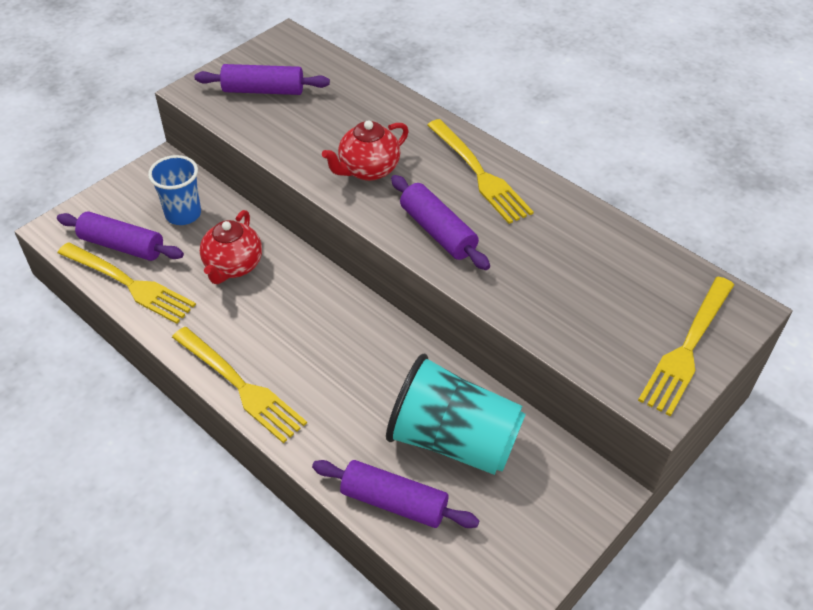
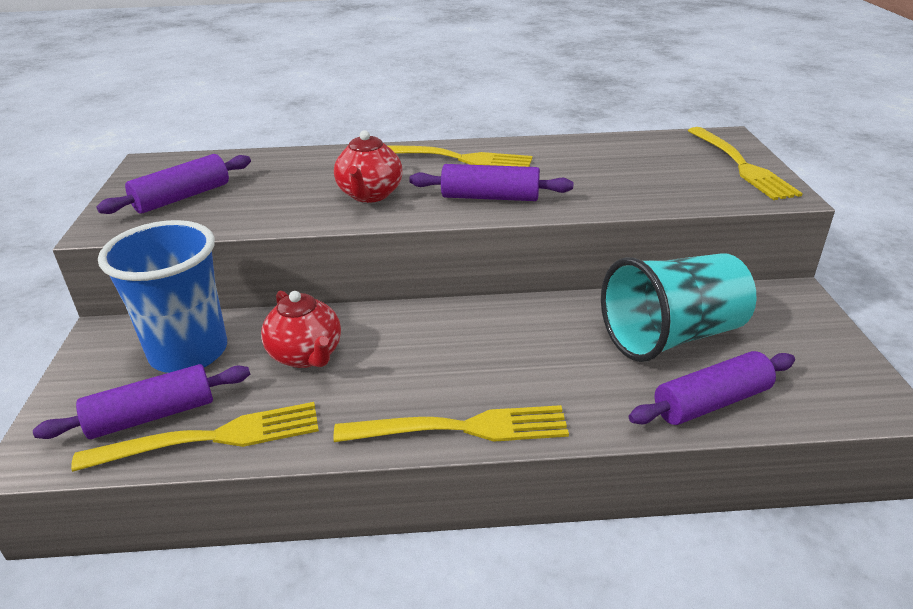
camera: 45 degrees left, 15 degrees down
(183, 214) = (189, 352): blue cup -> blue cup, size x1.63

